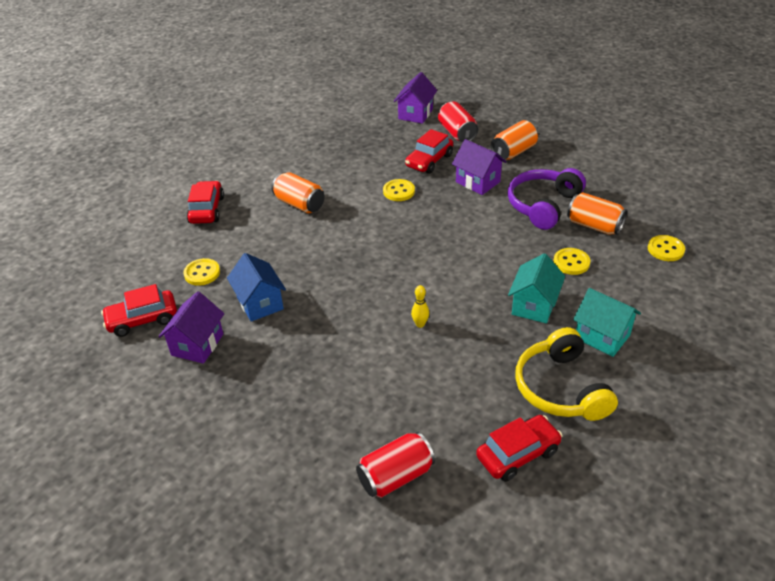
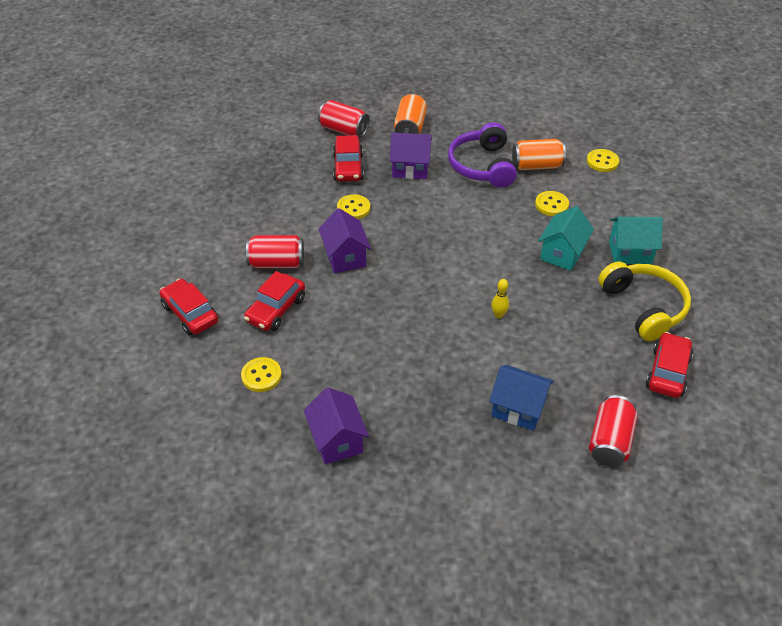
camera: 40 degrees left, 5 degrees up
(142, 319) = (256, 450): red car -> red car (276, 309)
(260, 303) = (349, 372): blue house -> blue house (518, 409)
(299, 204) = (277, 263): orange can -> red can
(415, 114) = (285, 127): purple house -> purple house (345, 257)
(534, 305) = (562, 253): turquoise house -> turquoise house turned 45 degrees clockwise
(561, 388) = (644, 307): yellow headphones -> yellow headphones turned 150 degrees counterclockwise

